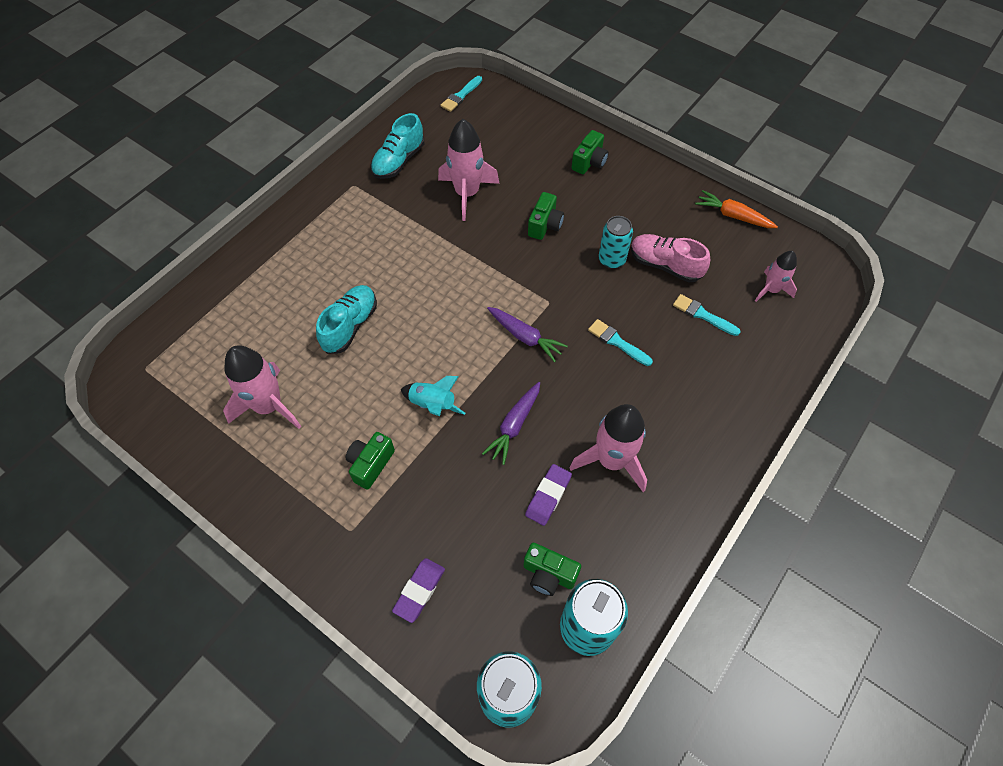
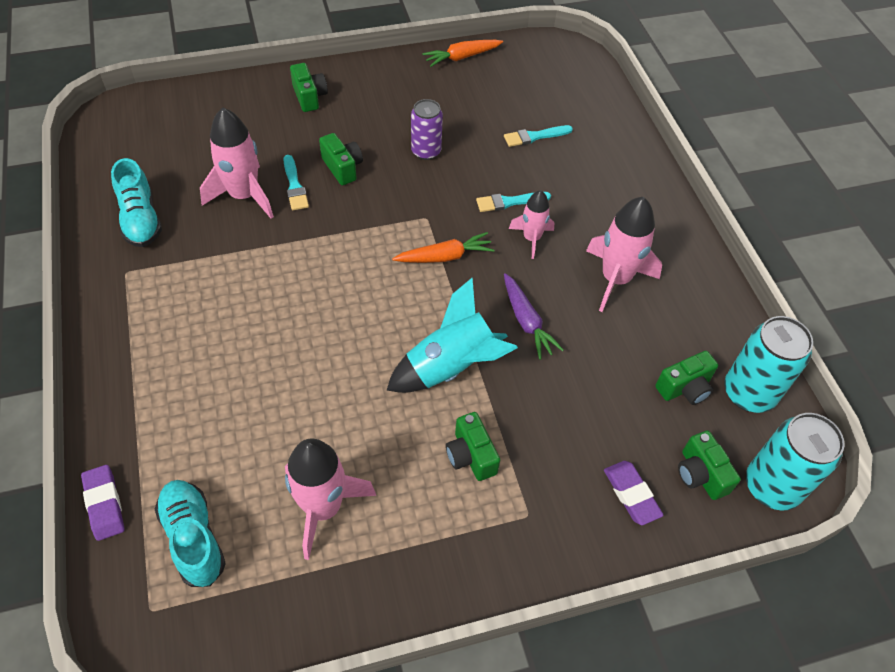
camera: 55 degrees left, 5 degrees down
(350, 326) = (297, 379): turquoise shoe -> turquoise shoe (193, 538)
(432, 405) = (451, 367): turquoise rocket -> turquoise rocket, size x1.67
(461, 95) = (120, 125): turquoise brush -> turquoise brush (294, 186)
(476, 632) = (700, 474): none -> green camera
(525, 337) = (445, 257): purple carrot -> orange carrot
(548, 496) = (613, 342): purple eraser -> purple eraser (104, 504)
(611, 260) = (426, 151): turquoise can -> purple can
(665, 265) = (466, 125): pink shoe -> none
(771, 290) = (550, 86): pink rocket -> pink rocket (531, 238)

